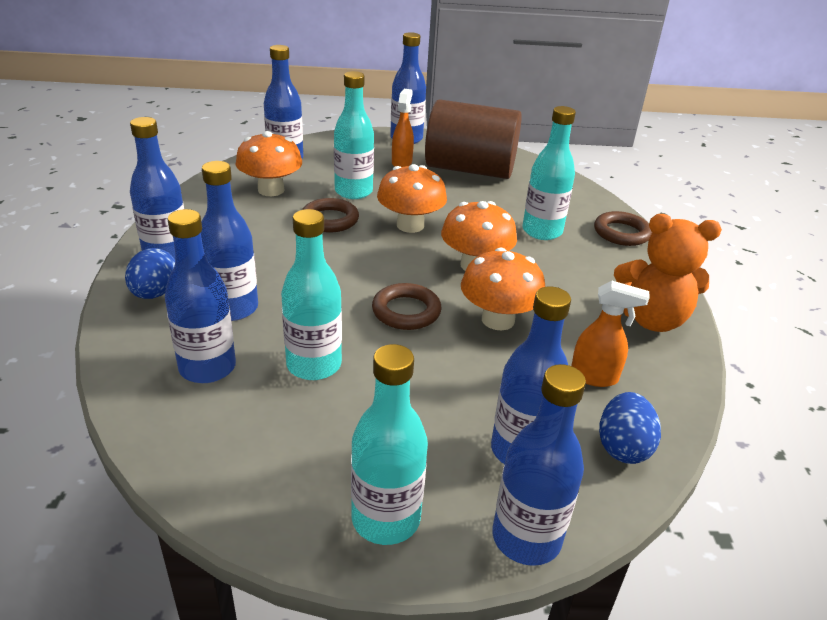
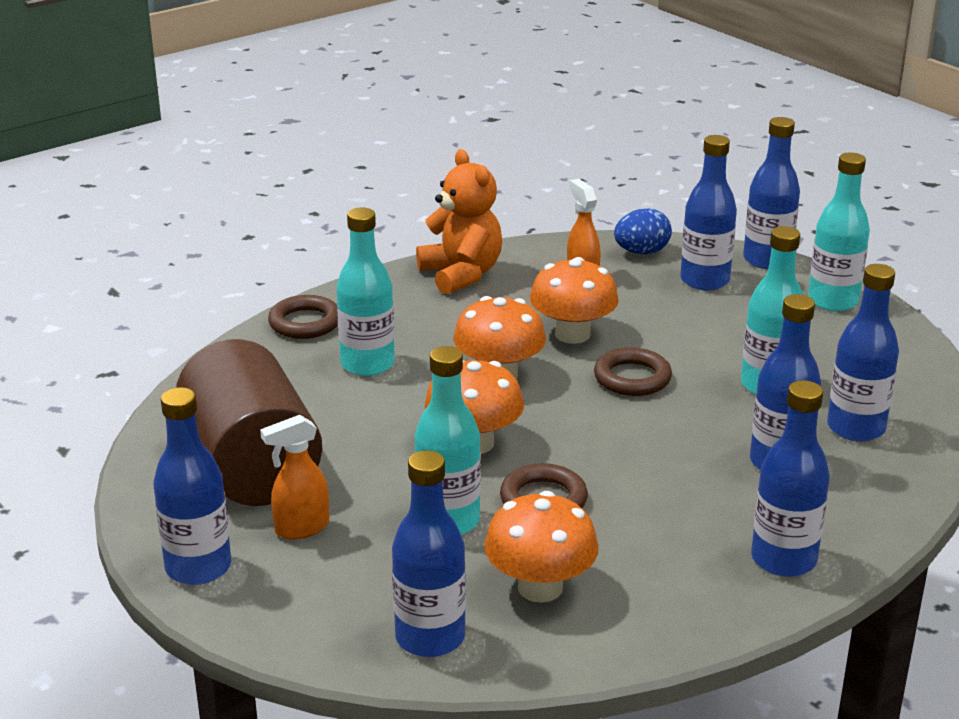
camera: 125 degrees left, 5 degrees down
(155, 293) = (839, 519): blue egg -> none

